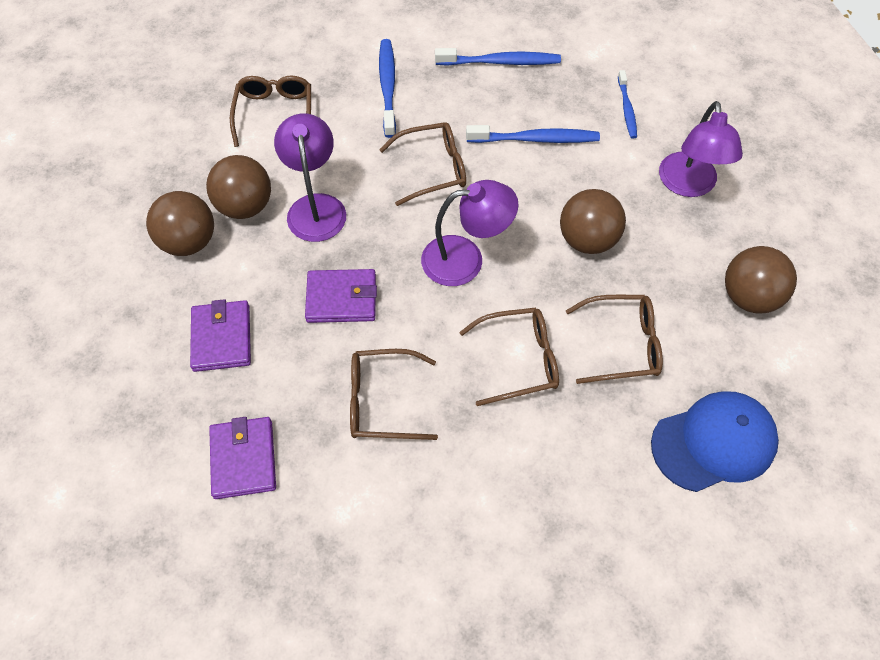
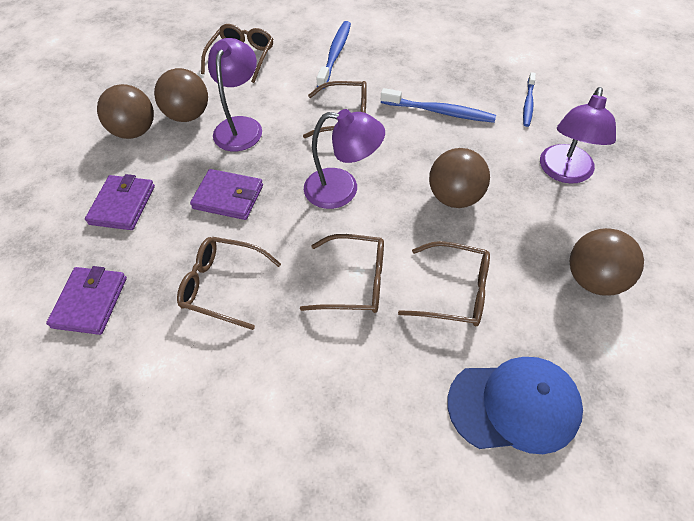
camera: 20 degrees right, 5 degrees down
(500, 62) = (433, 52): blue toothbrush -> none

